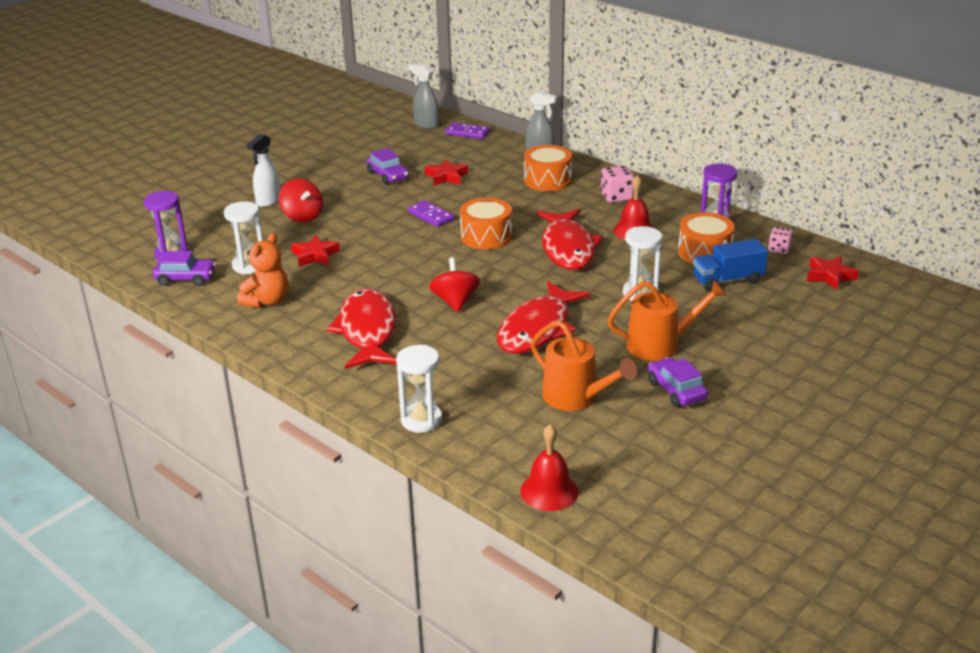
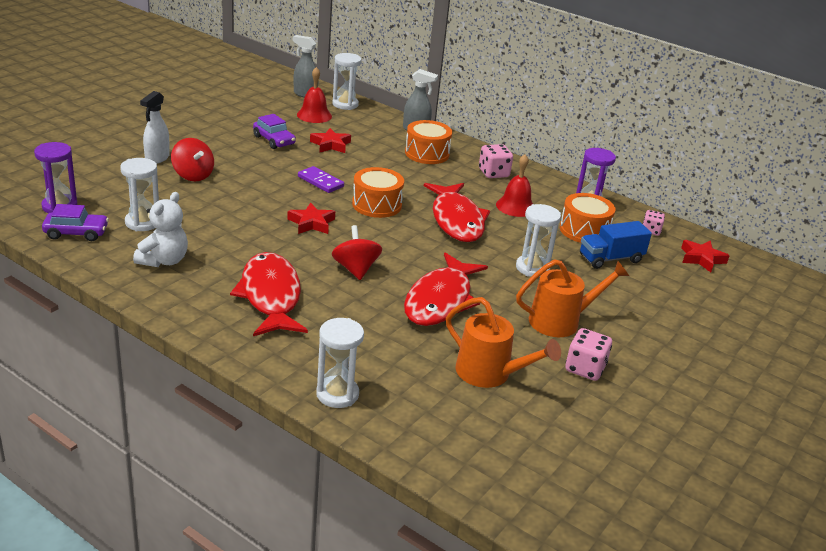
camera: 10 degrees left, 0 degrees up
(267, 301) = (164, 260): orange teddy bear -> white teddy bear
(315, 255) = (209, 215): red star -> red star (311, 223)
(467, 133) = (345, 104): purple domino -> white hourglass
(549, 491) = (479, 476): red bell -> red bell (314, 115)
(676, 390) = (585, 368): purple car -> pink dice

